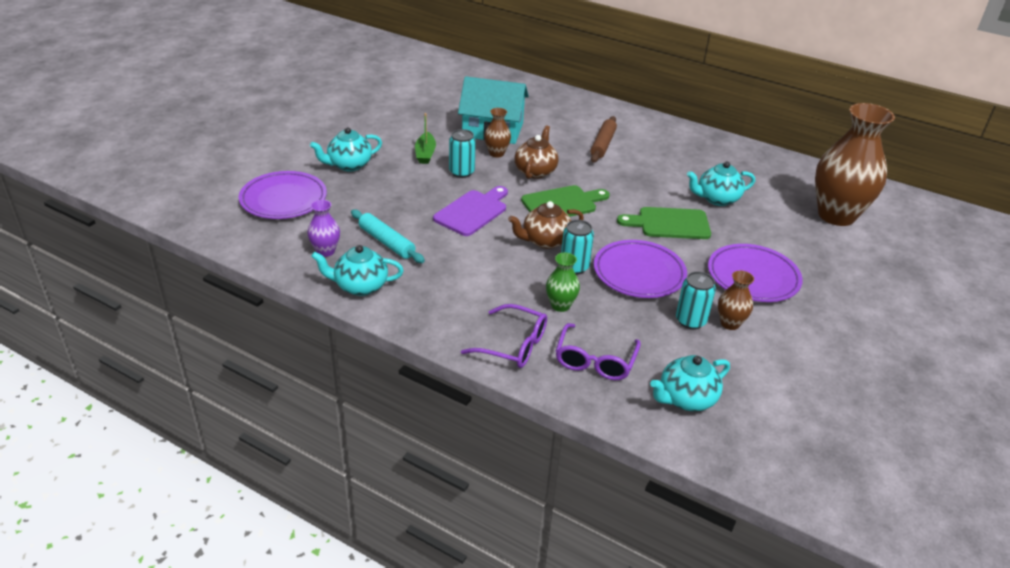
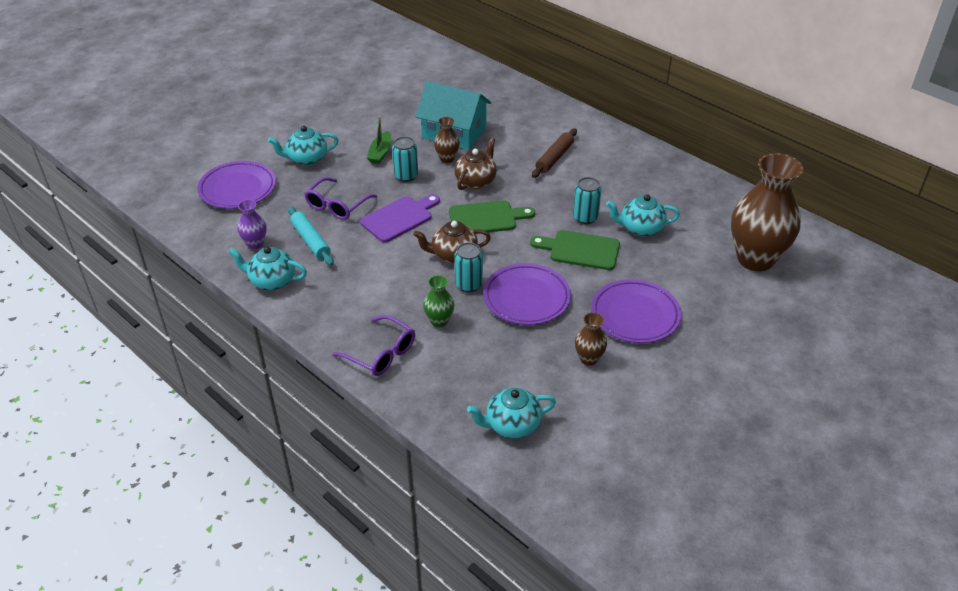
camera: 15 degrees right, 5 degrees up
(595, 361) = (447, 378): purple glasses -> purple glasses (337, 205)
(690, 321) = (552, 351): turquoise can -> turquoise can (585, 217)

